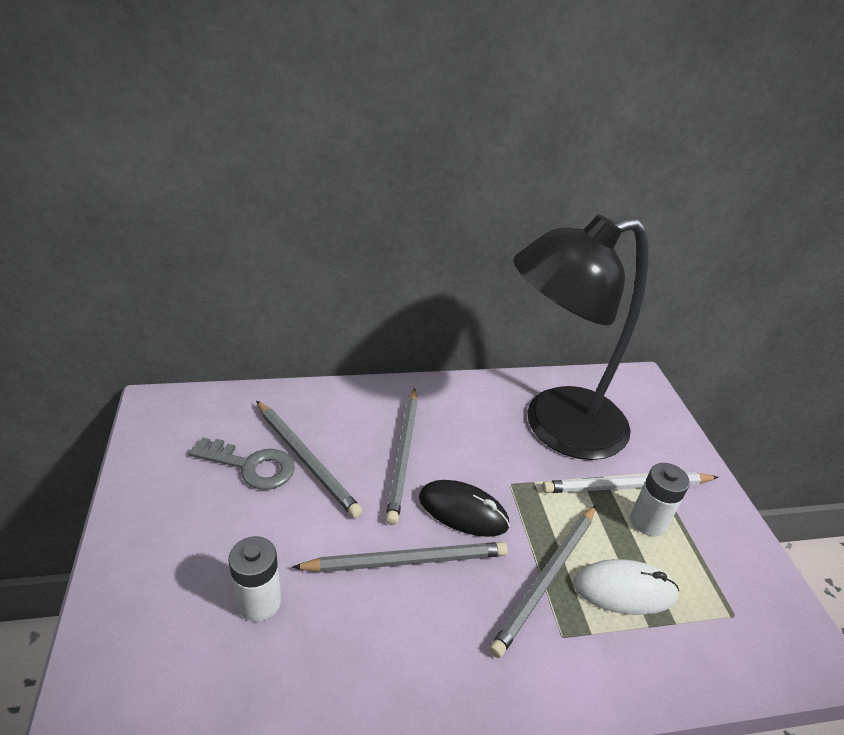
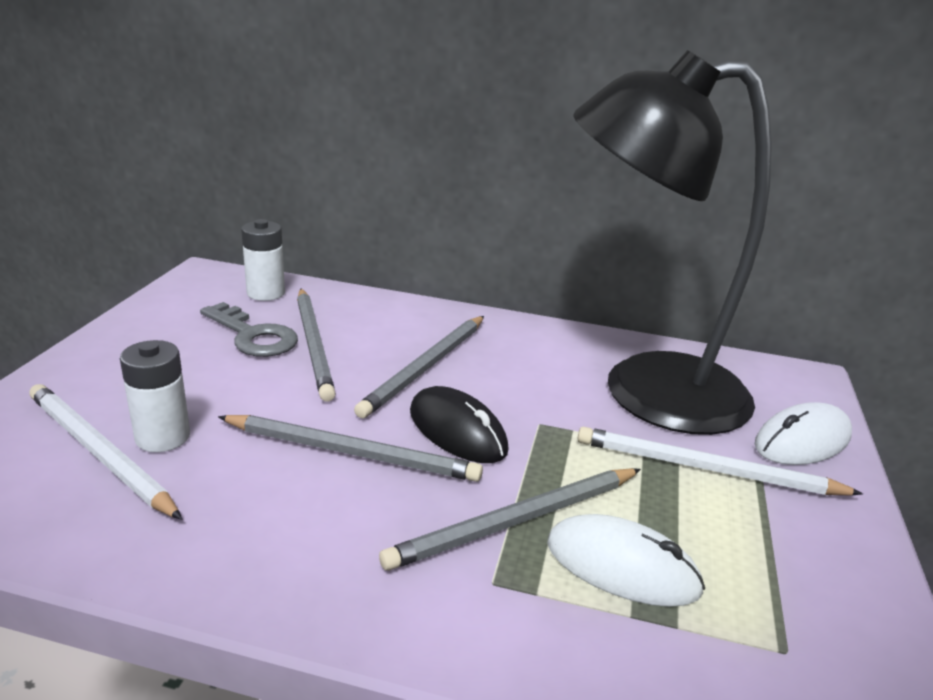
camera: 25 degrees right, 10 degrees down
(221, 638) = (99, 452): none -> white pencil
(648, 521) = (713, 511): white battery -> white battery (266, 293)
(665, 440) = (802, 441): none -> white mouse

